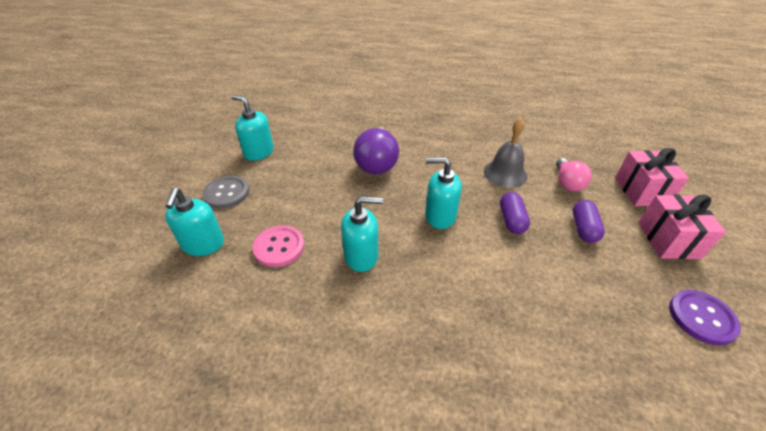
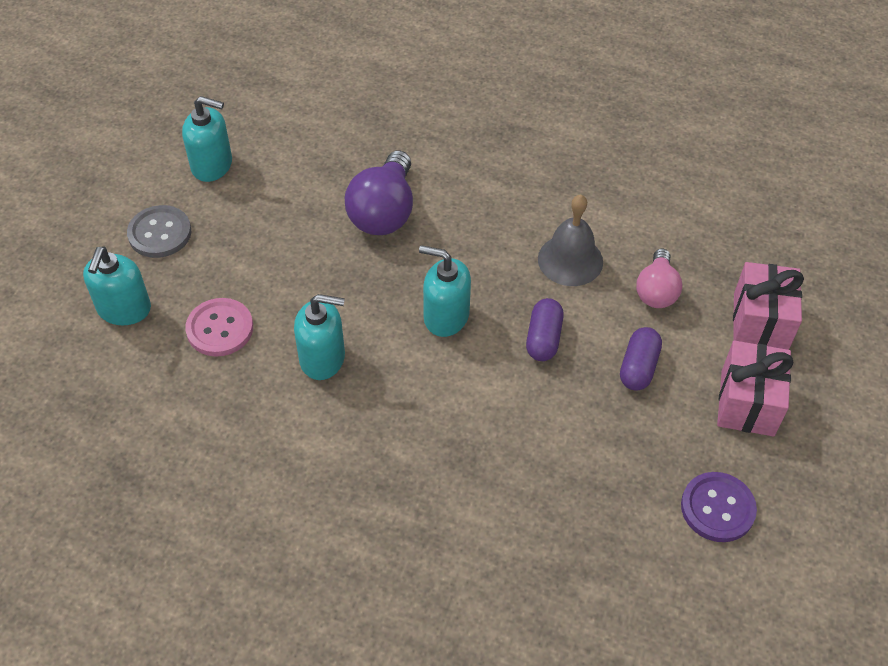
camera: 10 degrees right, 10 degrees up
(259, 152) = (212, 165): turquoise soap dispenser -> turquoise soap dispenser turned 150 degrees clockwise

